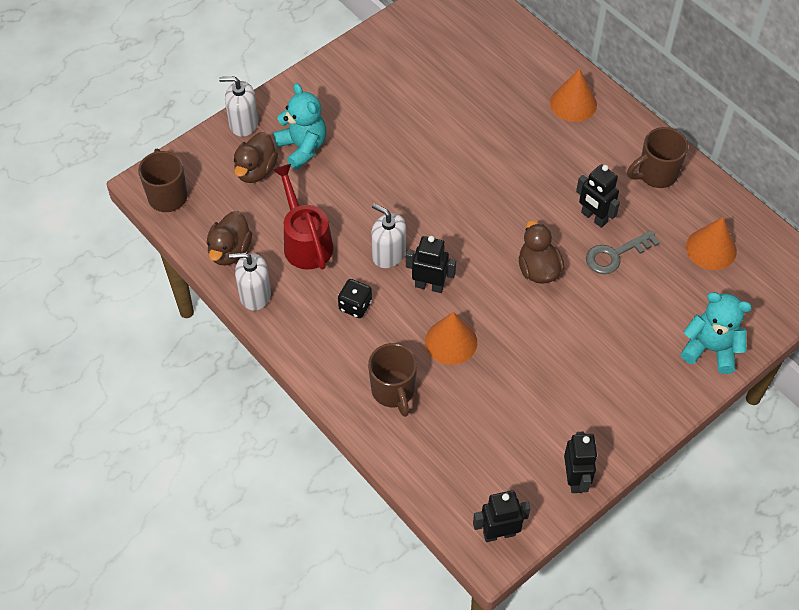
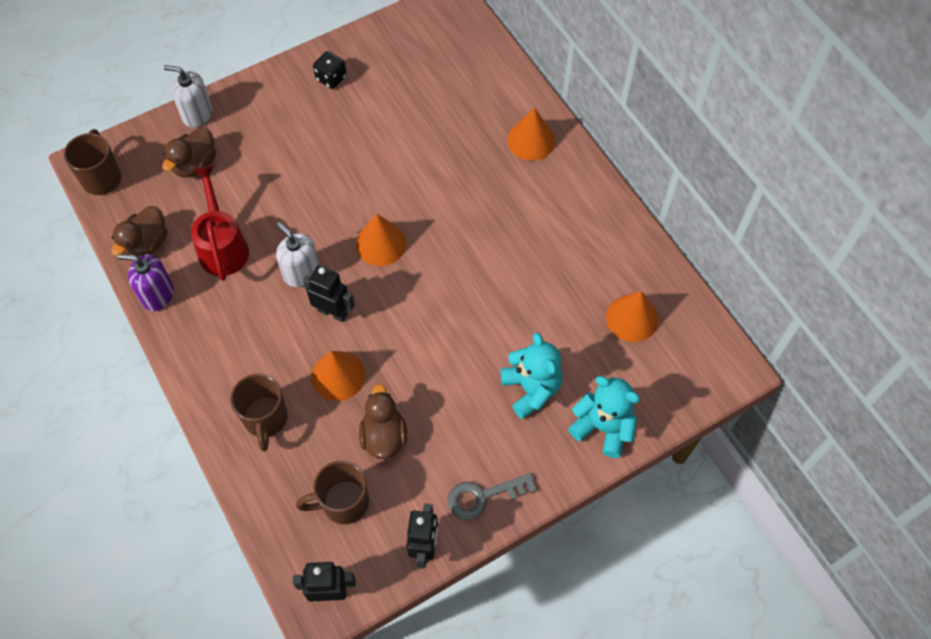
camera: 10 degrees right, 5 degrees up
(255, 295) = (157, 294): white soap dispenser -> purple soap dispenser
(302, 147) = (247, 147): turquoise teddy bear -> turquoise teddy bear (531, 389)
(355, 306) = (253, 322): black dice -> black dice (331, 78)
(457, 217) = (381, 243): none -> orange cone
(538, 269) = (447, 312): brown duck -> brown duck (384, 436)
(594, 217) = (519, 265): black robot -> none
(615, 255) = (531, 309): grey key -> grey key (483, 496)
(656, 174) = (595, 229): brown mug -> brown mug (343, 503)

